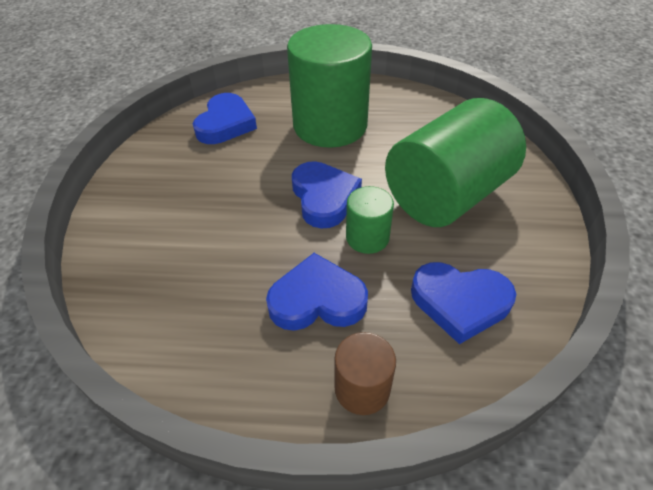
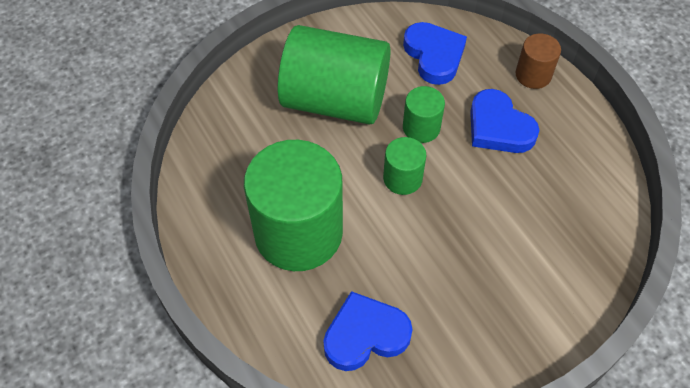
camera: 125 degrees left, 10 degrees up
(324, 198) = (402, 178): blue heart -> green cylinder

